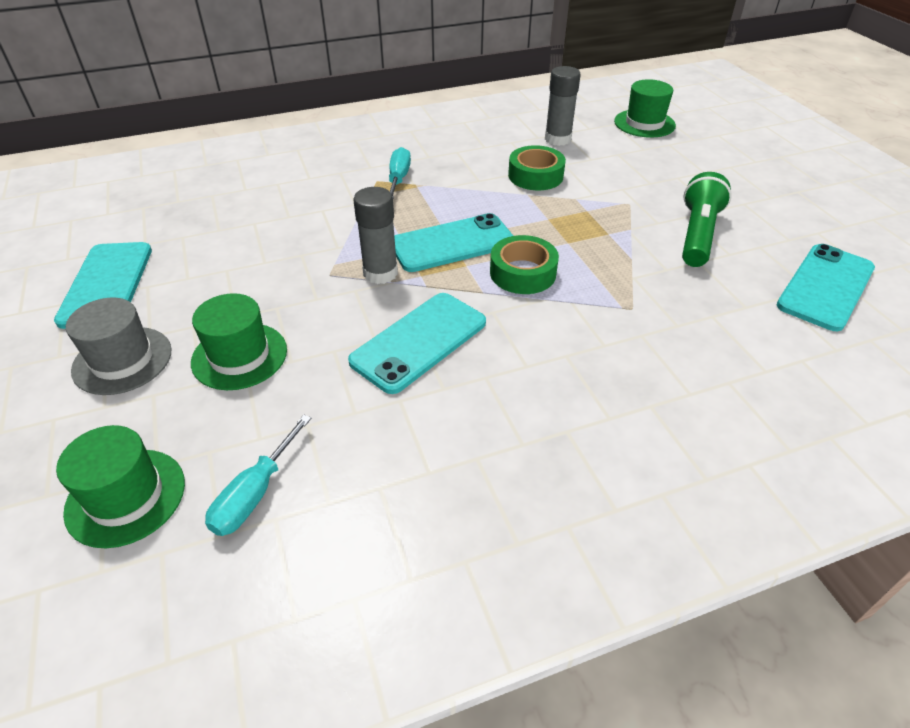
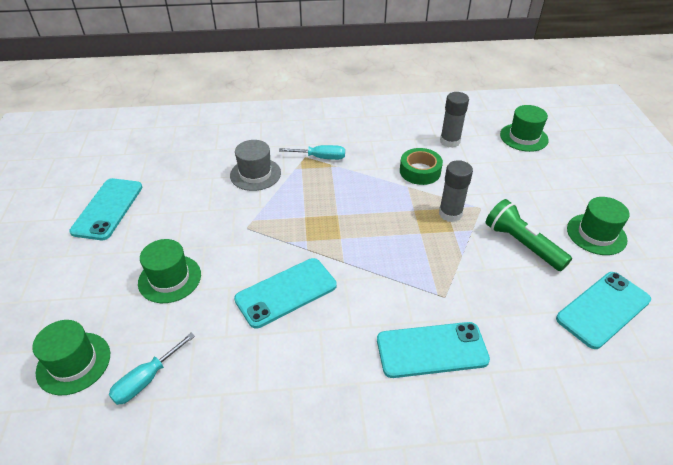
camera: 15 degrees right, 0 degrees up
(122, 360) = (100, 267): grey hat -> grey hat (255, 174)
(380, 273) = (280, 233): grey glue stick -> grey glue stick (450, 214)
(398, 179) = (321, 157): turquoise screwdriver -> turquoise screwdriver turned 75 degrees clockwise
(452, 244) = (337, 218): turquoise phone -> turquoise phone (432, 350)
(523, 273) = (377, 252): green tape -> none
(698, 234) = (522, 244): green flashlight -> green flashlight turned 75 degrees counterclockwise
(777, 210) = (596, 234): none -> green hat

